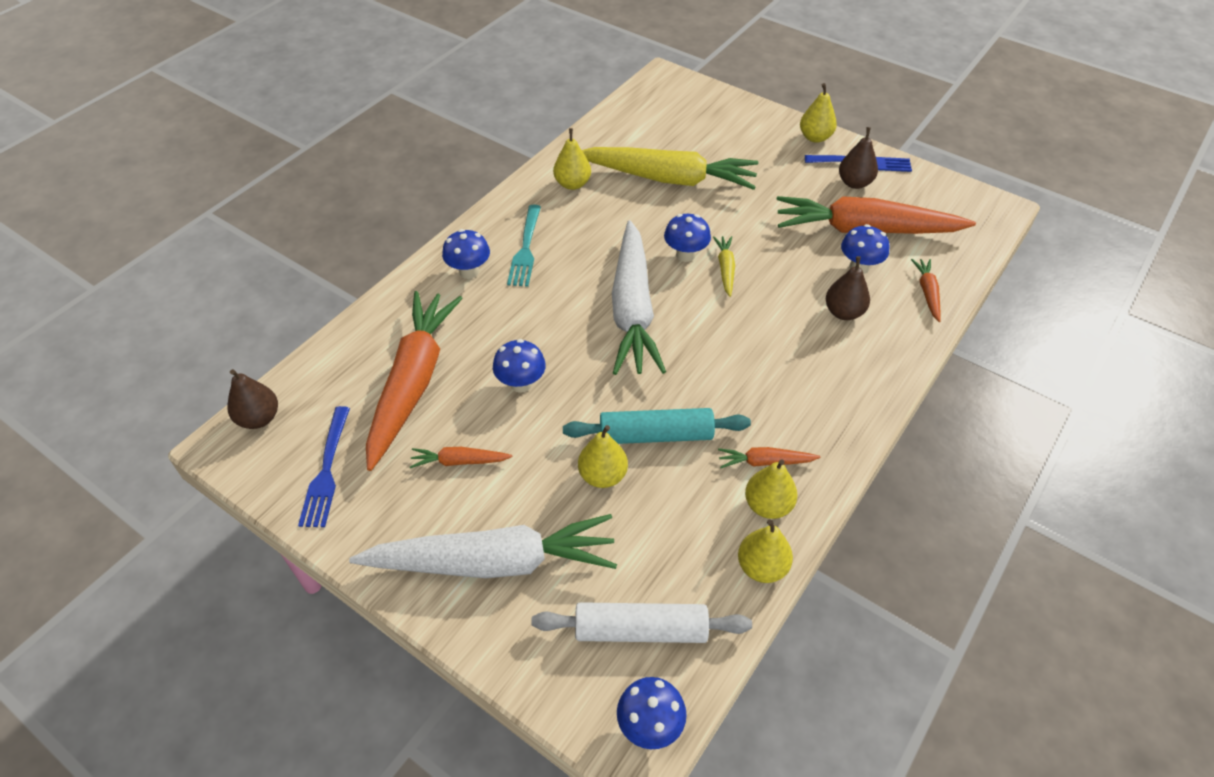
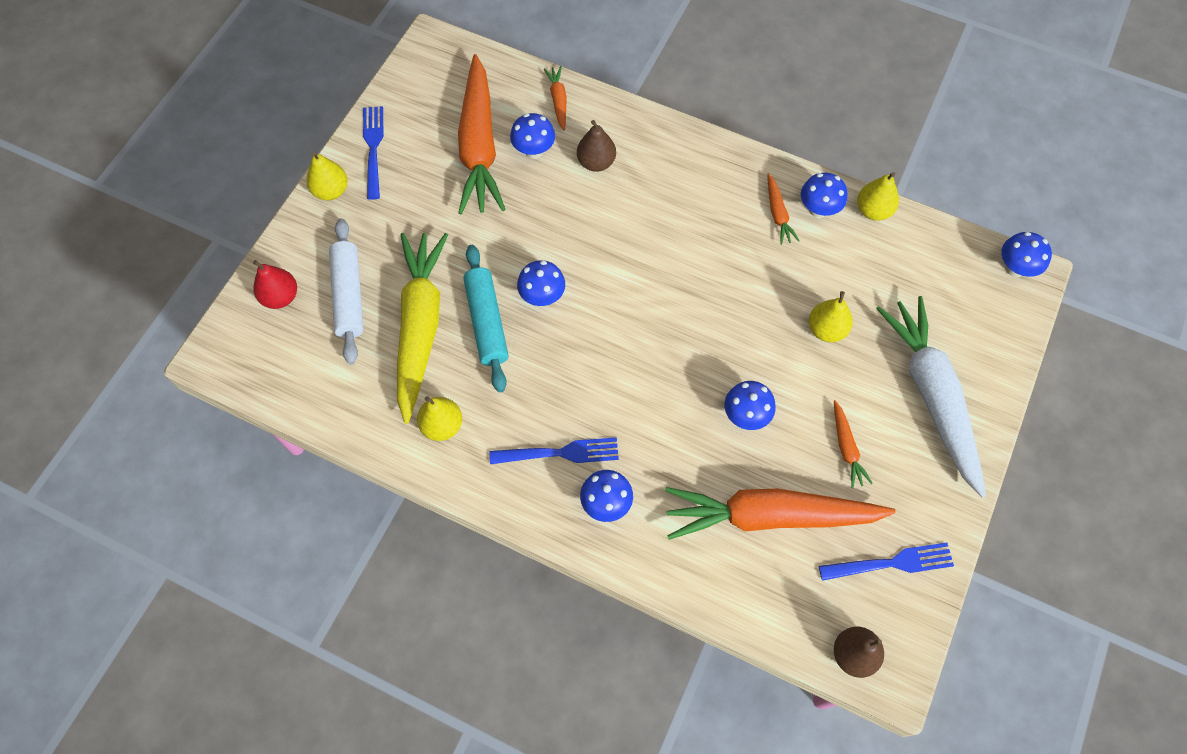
camera: 100 degrees left, 15 degrees up
(525, 248) = (559, 453): turquoise fork -> blue fork
(632, 309) = (629, 334): white carrot -> none
(641, 630) = (950, 283): white rolling pin -> white rolling pin (349, 295)
(656, 435) = (773, 295): turquoise rolling pin -> turquoise rolling pin (487, 322)
(711, 108) = (280, 297): none -> red pear
(725, 269) = (556, 260): yellow carrot -> none
(768, 505) = (818, 209): yellow pear -> blue mushroom
(854, 183) = (407, 155): brown pear -> none
(927, 293) = (558, 100): orange carrot -> orange carrot turned 90 degrees clockwise

